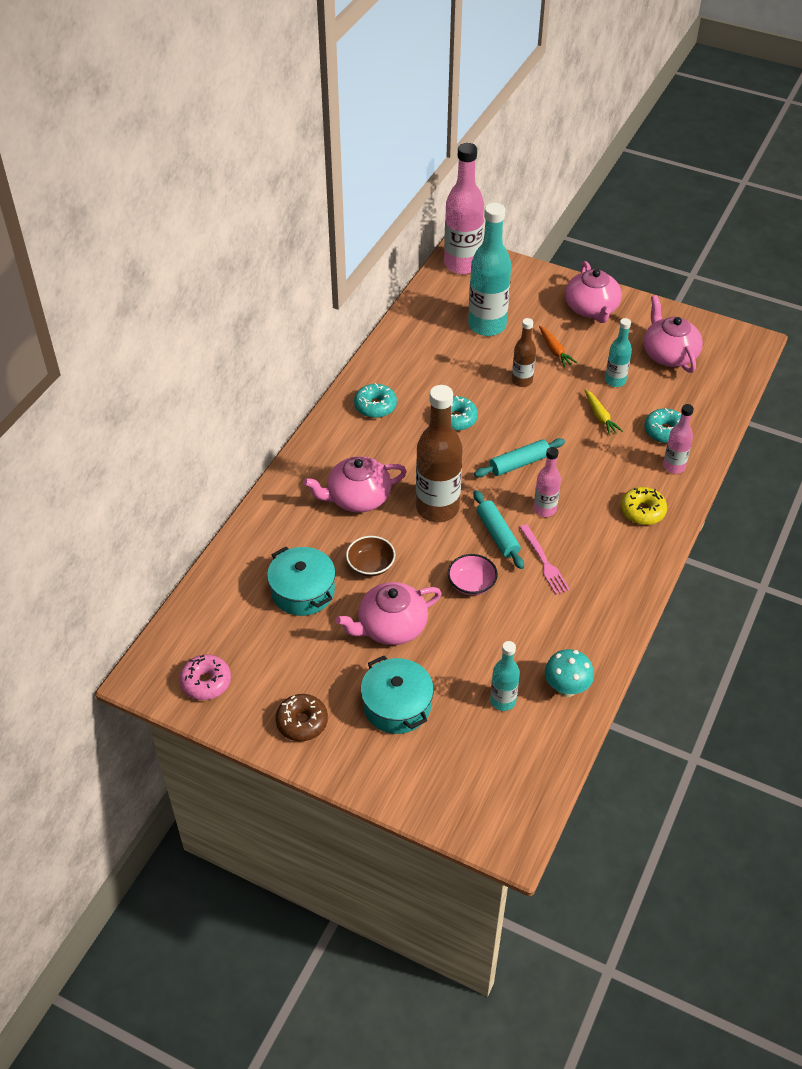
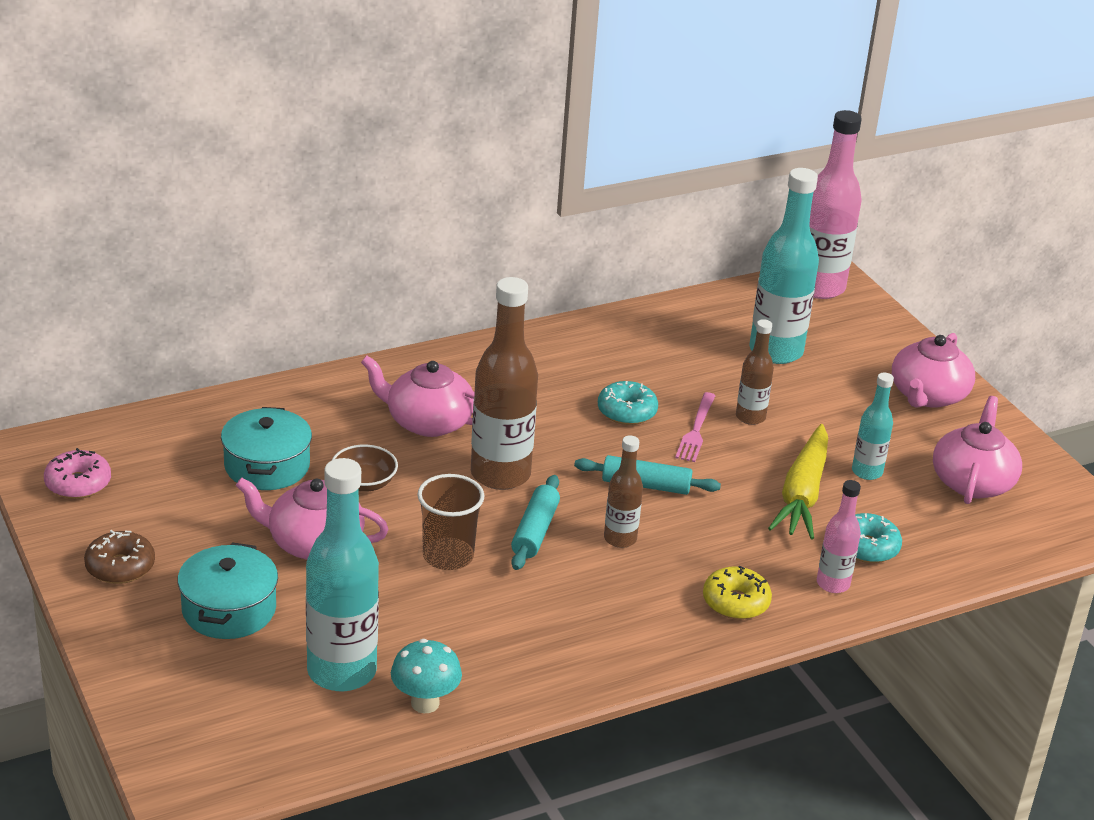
camera: 35 degrees right, 15 degrees down
(375, 406) = (552, 358): turquoise donut -> none
(471, 584) = (448, 556): pink bowl -> brown cup
(503, 701) = (341, 671): turquoise bottle -> turquoise bottle, size x1.88
(544, 561) = (555, 582): pink fork -> pink fork (696, 430)
(545, 509) = (620, 539): pink bottle -> brown bottle
(554, 350) = (828, 410): orange carrot -> none
(600, 416) = (802, 494): yellow carrot -> yellow carrot, size x1.93

